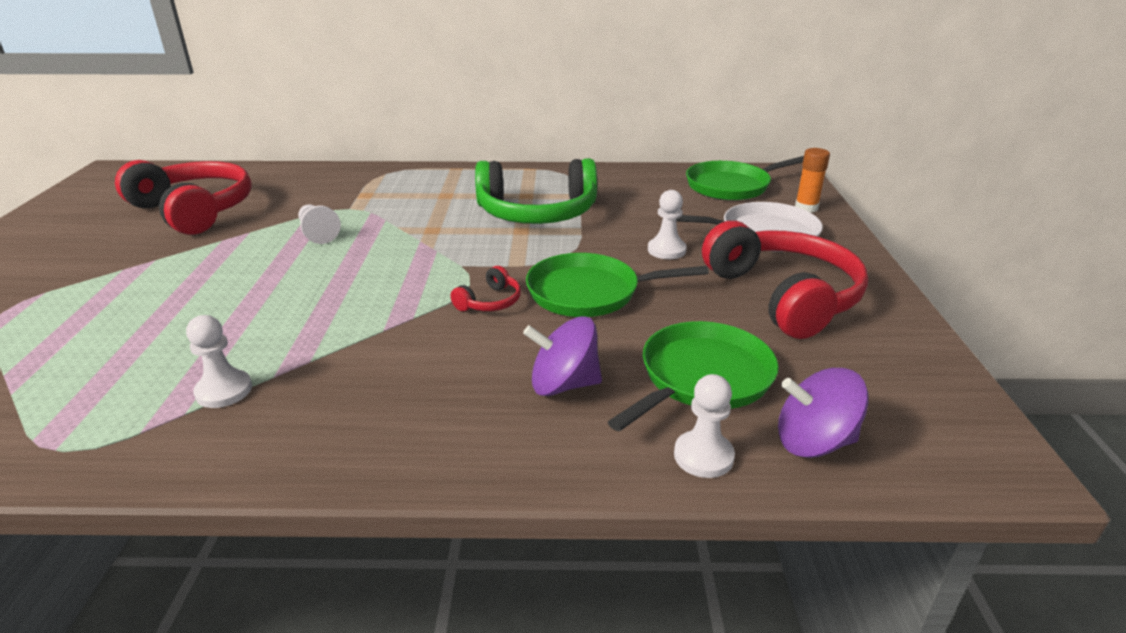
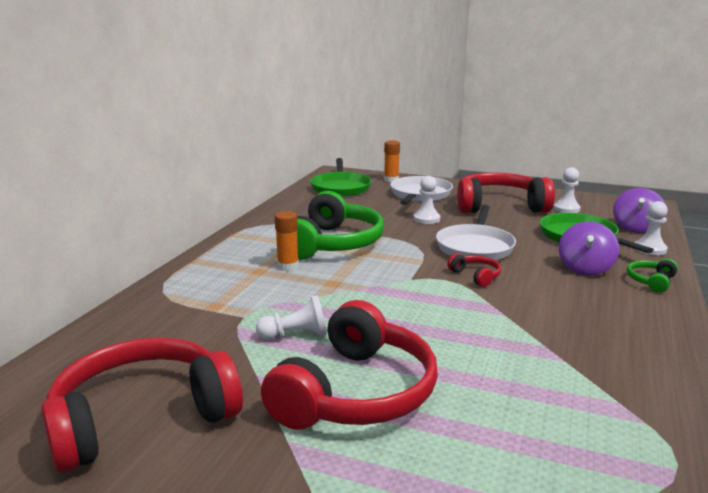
camera: 70 degrees left, 10 degrees down
(219, 273) = (356, 393): none -> red headphones
(224, 391) = (586, 384): white pawn -> white pawn (566, 209)
(462, 204) = (288, 266): none -> orange glue stick
(546, 451) = (651, 281): none -> green headphones
(589, 292) = (475, 247): green pan -> white pan

